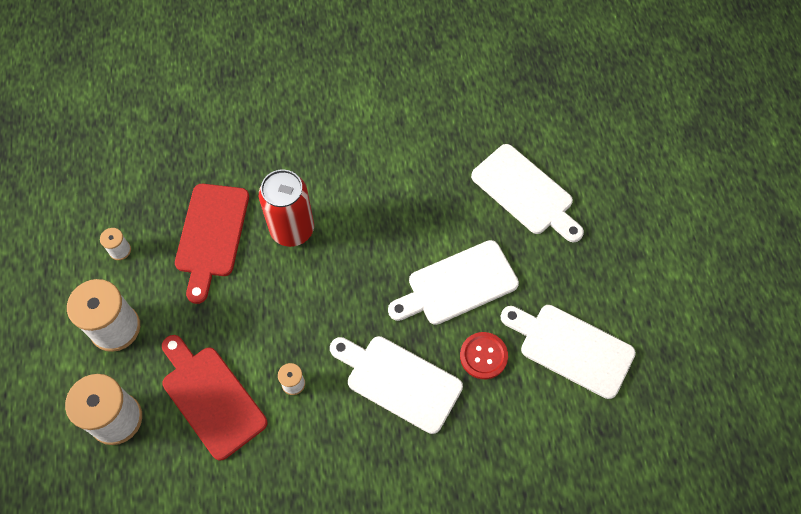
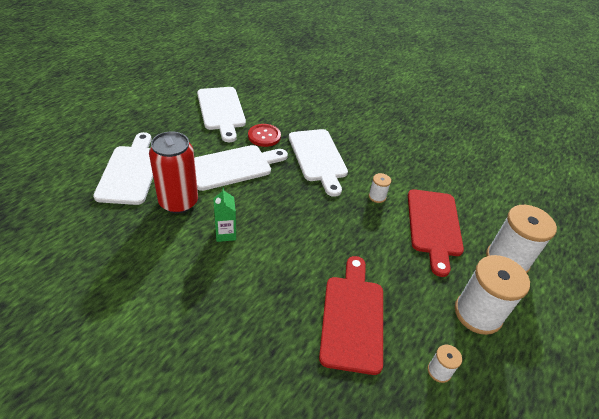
camera: 140 degrees left, 20 degrees down
(211, 235) = (353, 317): red cutting board -> red cutting board turned 45 degrees counterclockwise
(292, 229) = (290, 271): red can -> red can (178, 202)
(375, 213) = (225, 233): none -> green carton
(457, 284) = (233, 167): white cutting board -> white cutting board turned 45 degrees counterclockwise

